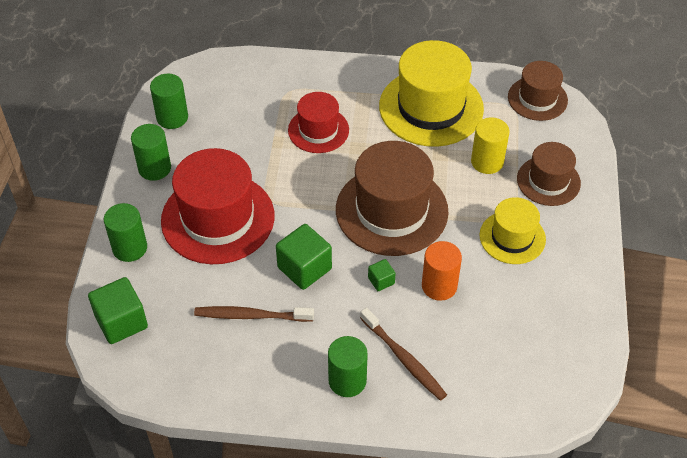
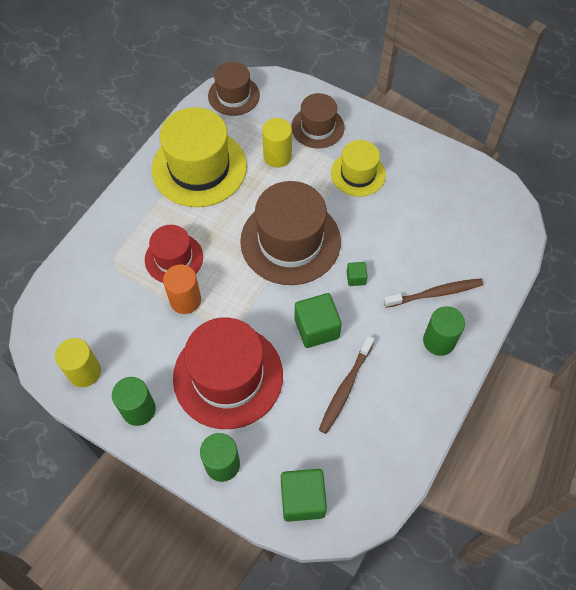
camera: 65 degrees left, 10 degrees up
(172, 117) = (84, 372): green cylinder -> yellow cylinder
(439, 286) = (379, 241): orange cylinder -> orange cylinder (185, 300)

